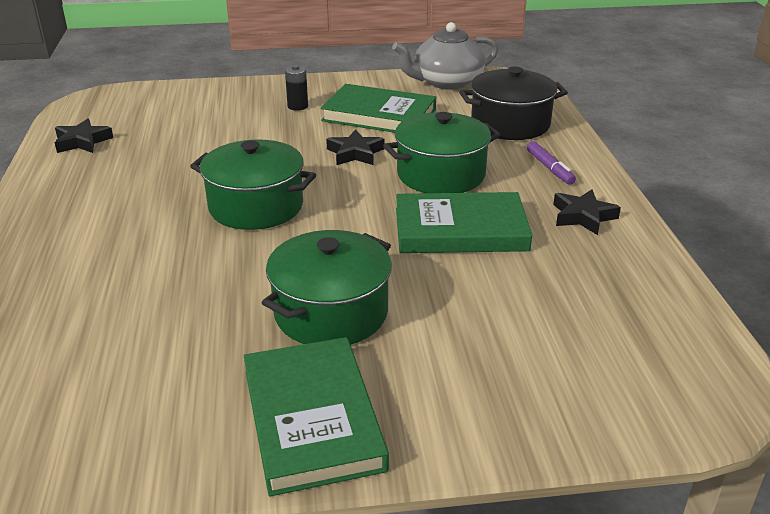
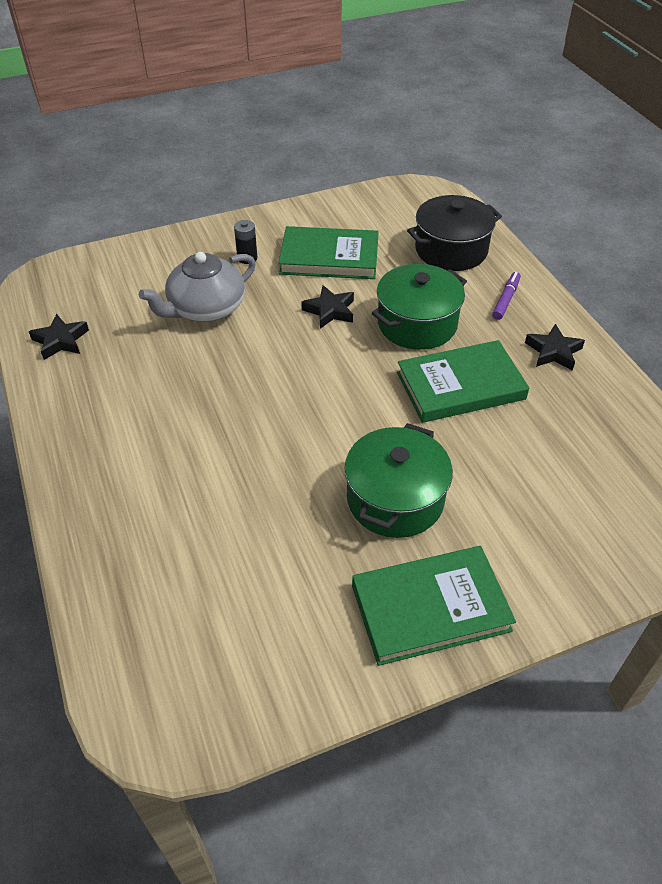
camera: 15 degrees left, 15 degrees up
(256, 206) = (272, 393): green pot -> none
(312, 419) = (430, 608): green book -> green book turned 75 degrees counterclockwise
(446, 82) = (372, 203): grey teapot -> grey teapot (206, 309)
(549, 168) = (505, 299): purple marker -> purple marker turned 120 degrees counterclockwise

